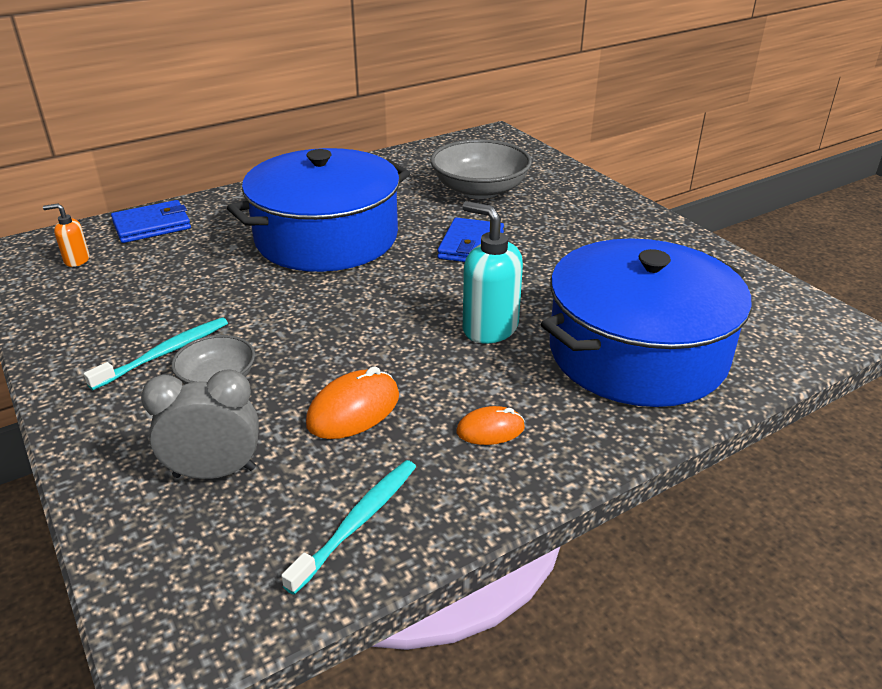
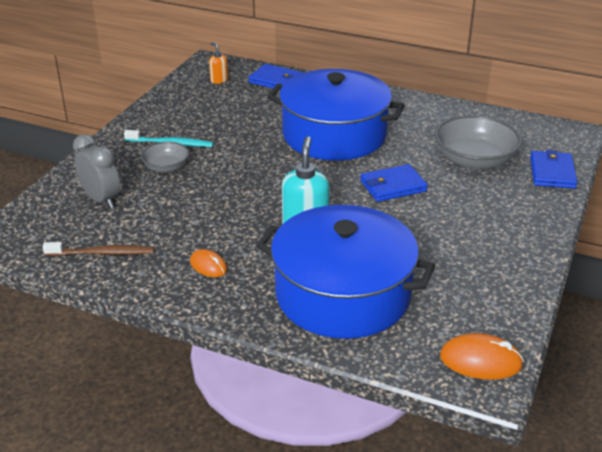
camera: 55 degrees right, 0 degrees up
(354, 410) = (182, 216): orange mouse -> orange mouse (480, 361)
(358, 522) = (102, 253): turquoise toothbrush -> brown toothbrush
(545, 168) = (552, 172): none -> blue wallet

